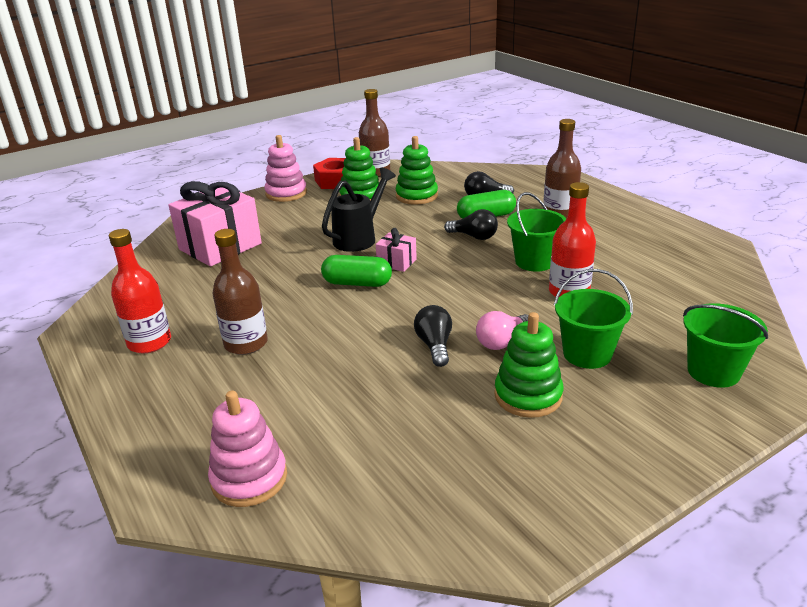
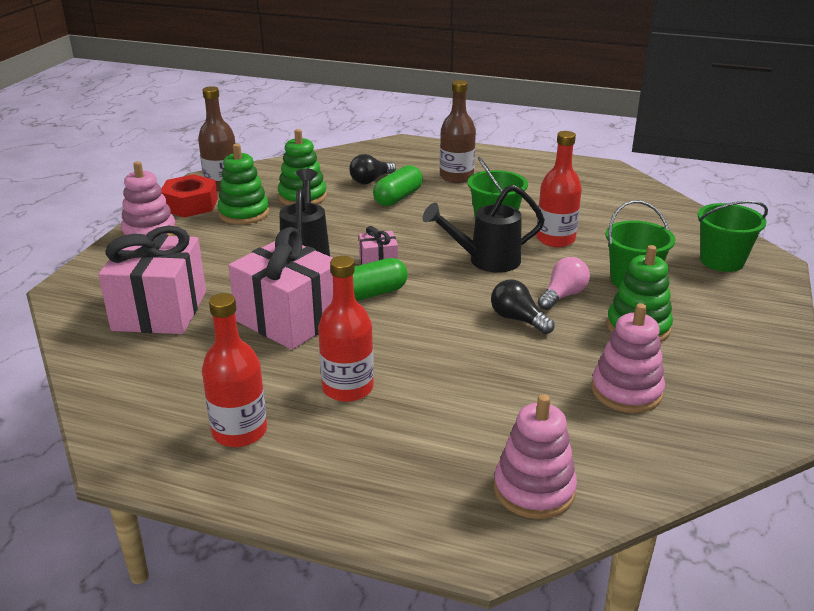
camera: 40 degrees left, 0 degrees up
(246, 343) = (348, 388): brown bottle -> red bottle
(281, 281) = (289, 319): none -> pink gift
(433, 443) = (626, 391): none -> pink stacking toy
(474, 236) = (414, 218): black light bulb -> none
(480, 289) = (485, 261): none -> black watering can
(502, 341) = (563, 295): pink light bulb -> pink light bulb turned 150 degrees counterclockwise

